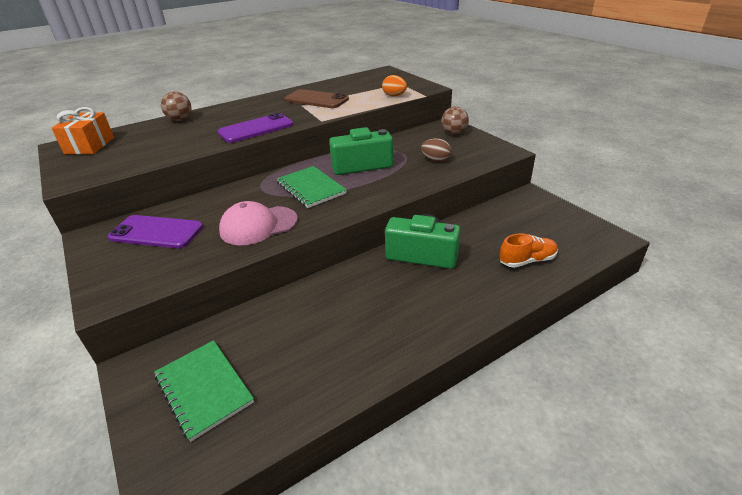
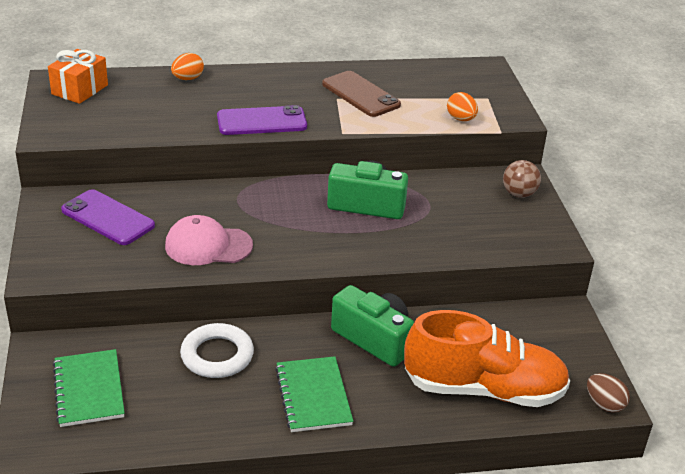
camera: 20 degrees right, 0 degrees up
(180, 120) = (187, 78): brown ball -> orange egg
(308, 311) = (217, 355): none -> white ring
(310, 188) = (289, 217): green notebook -> green notebook (313, 396)
(435, 160) = (459, 228): brown egg -> brown egg (604, 404)
(527, 260) = (483, 389): orange shoe -> orange shoe, size x2.12

